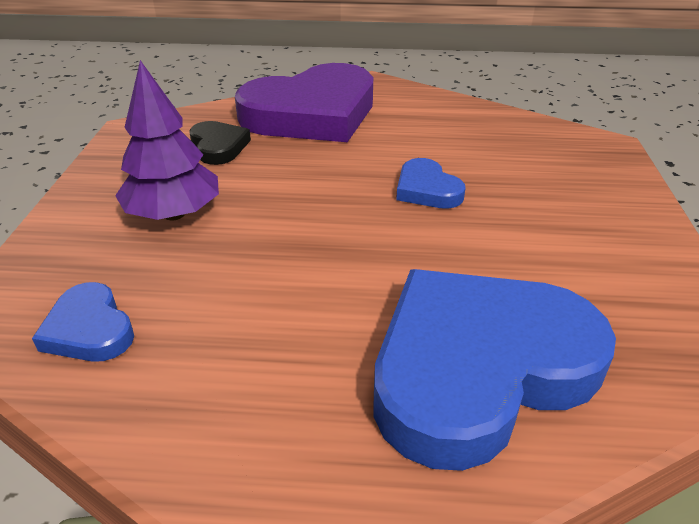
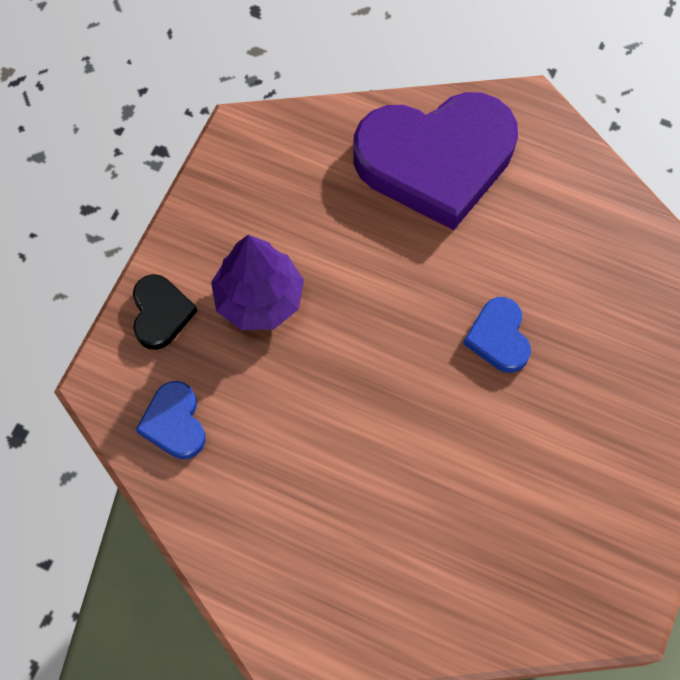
camera: 20 degrees right, 30 degrees up
(218, 146) = (322, 197): black heart -> black heart (161, 313)
(478, 369) = (438, 560): blue heart -> none

